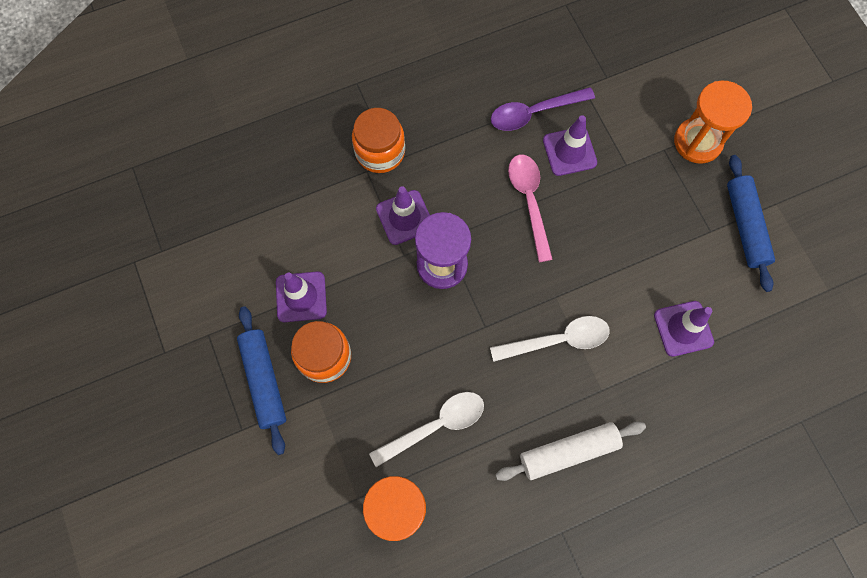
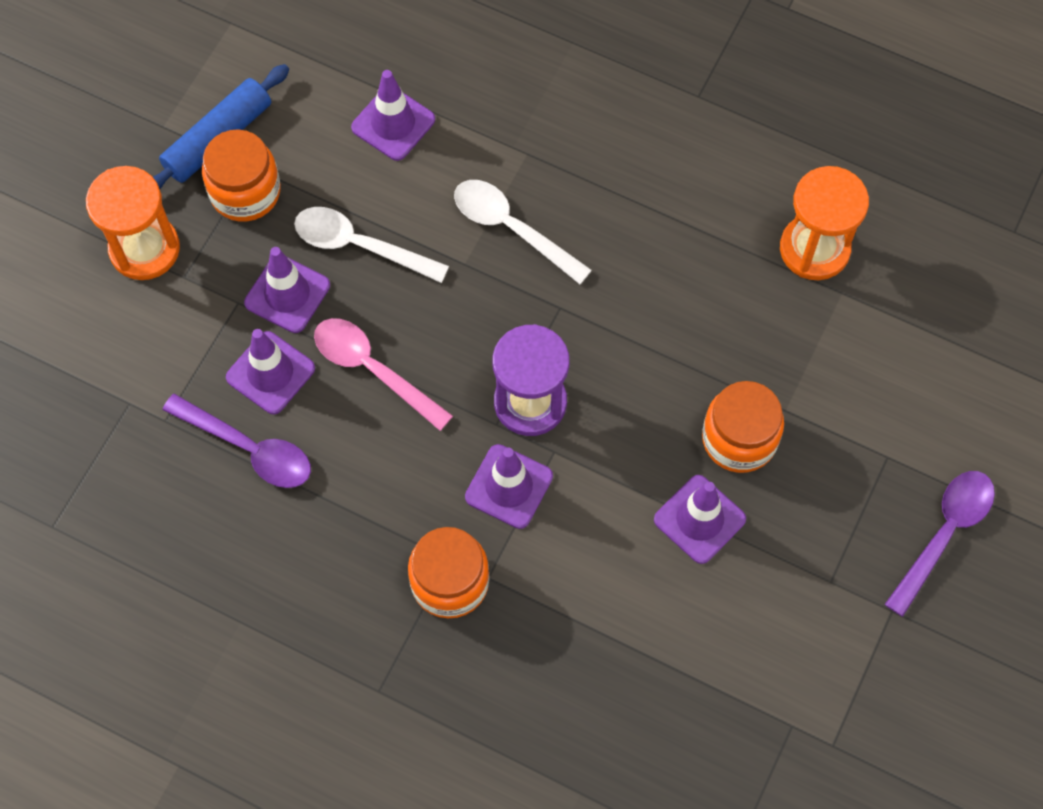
camera: 130 degrees left, 5 degrees down
(173, 419) = (944, 534): none -> purple spoon
(264, 381) = (821, 478): blue rolling pin -> none
(435, 425) = (706, 276): white spoon -> white spoon (360, 246)
(529, 201) = (373, 370): pink spoon -> pink spoon turned 90 degrees clockwise
(568, 452) = (617, 141): white rolling pin -> none
(611, 192) = (287, 294): none -> purple traffic cone
(696, 215) = (245, 192): none -> orange jar

